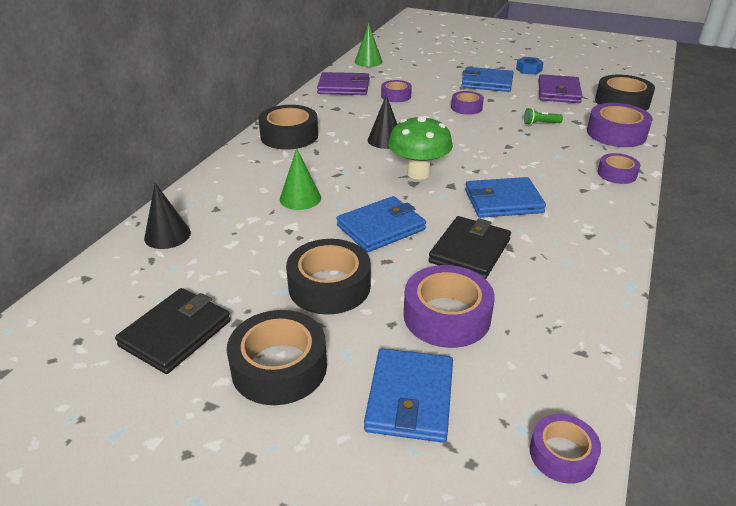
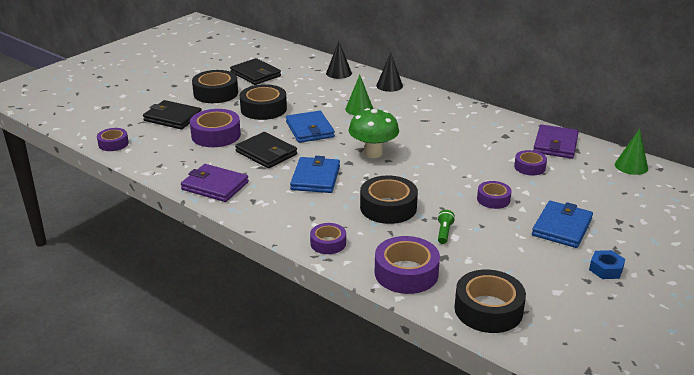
camera: 105 degrees right, 5 degrees down
(289, 136) = (455, 113): black tape -> black tape (388, 207)
(385, 140) = (434, 148): black cone -> black cone (389, 85)
(410, 398) = (173, 118): blue wallet -> black wallet
(558, 92) = (527, 270): purple wallet -> purple wallet (215, 186)

